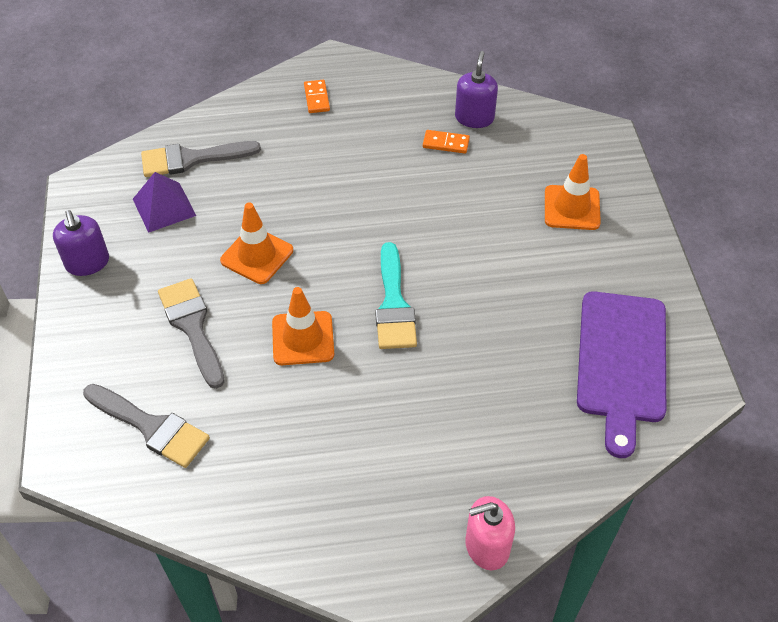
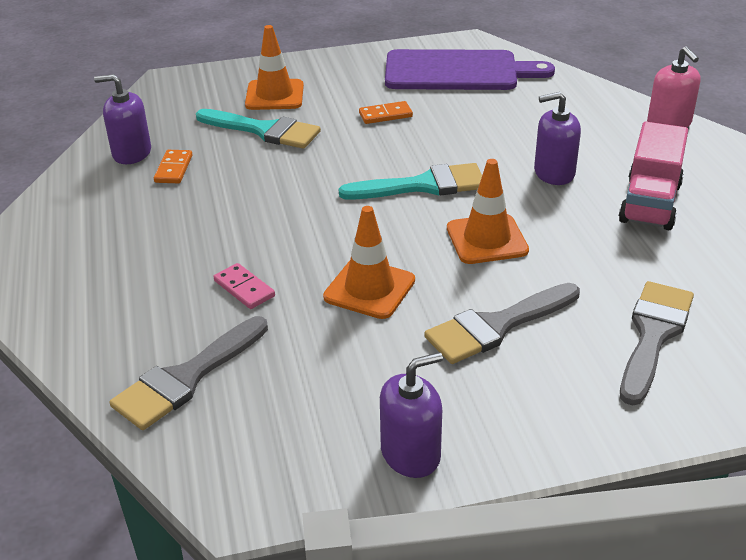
camera: 95 degrees left, 15 degrees down
(164, 207) = (288, 390): purple pyramid -> none
(192, 159) = (187, 378): grey brush -> grey brush turned 60 degrees clockwise
(276, 186) = (244, 288): none -> pink domino
(317, 98) = (70, 273): orange domino -> orange domino (385, 115)
(333, 479) = (650, 203): none -> pink truck
(399, 410) = (554, 173): none -> purple soap dispenser
(504, 199) = (264, 130): none -> turquoise brush

